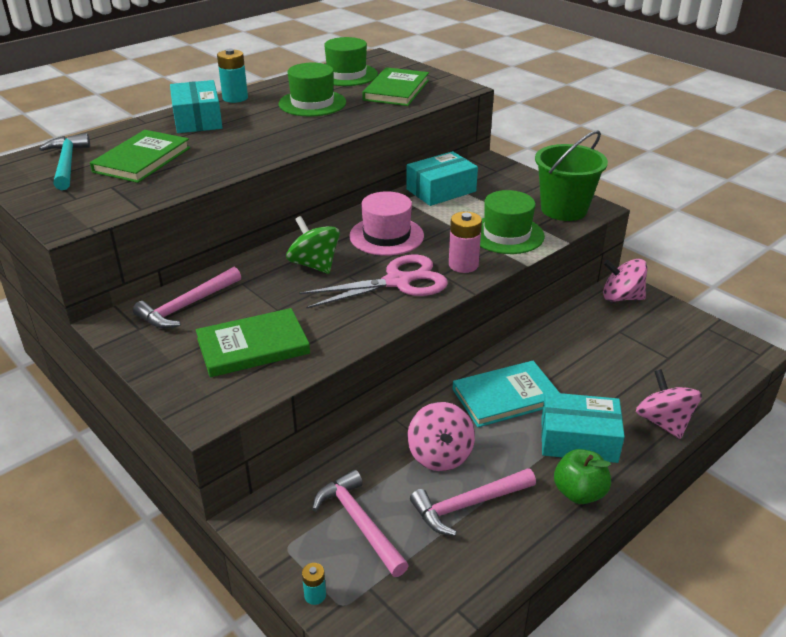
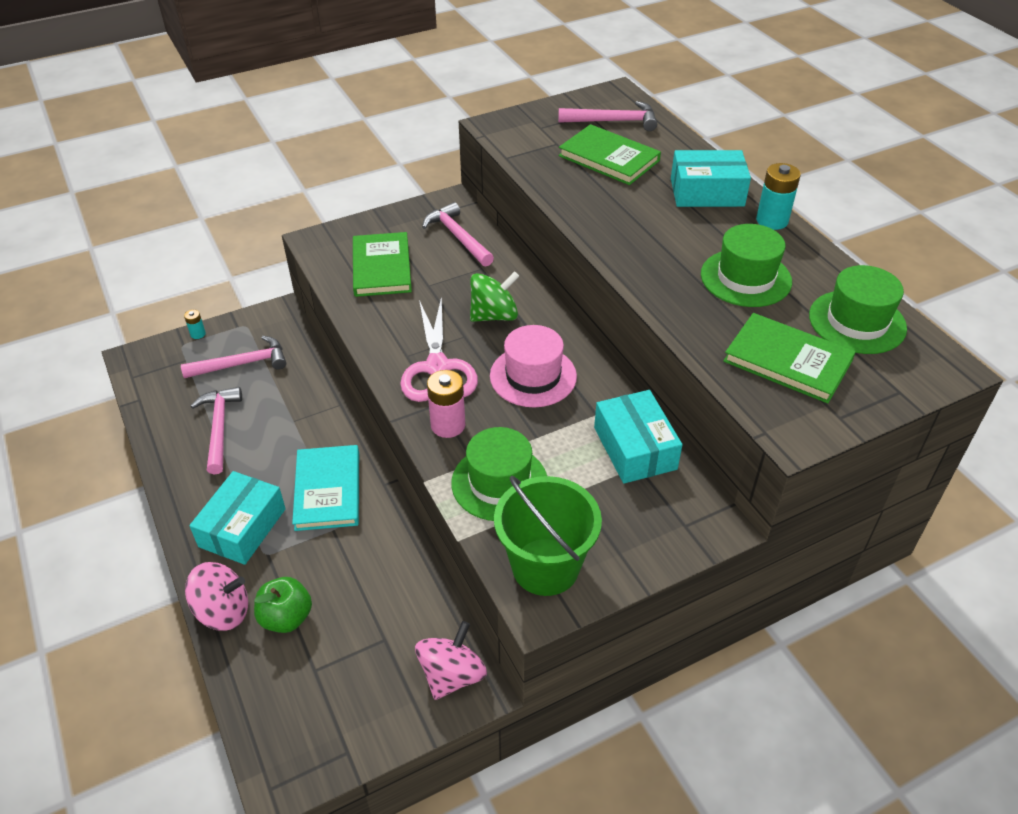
camera: 105 degrees right, 10 degrees up
(67, 163) = (613, 121): turquoise hammer -> pink hammer
(440, 455) = (281, 423): pink spinning top -> none
(579, 493) = (185, 504): green apple -> green apple (286, 617)

